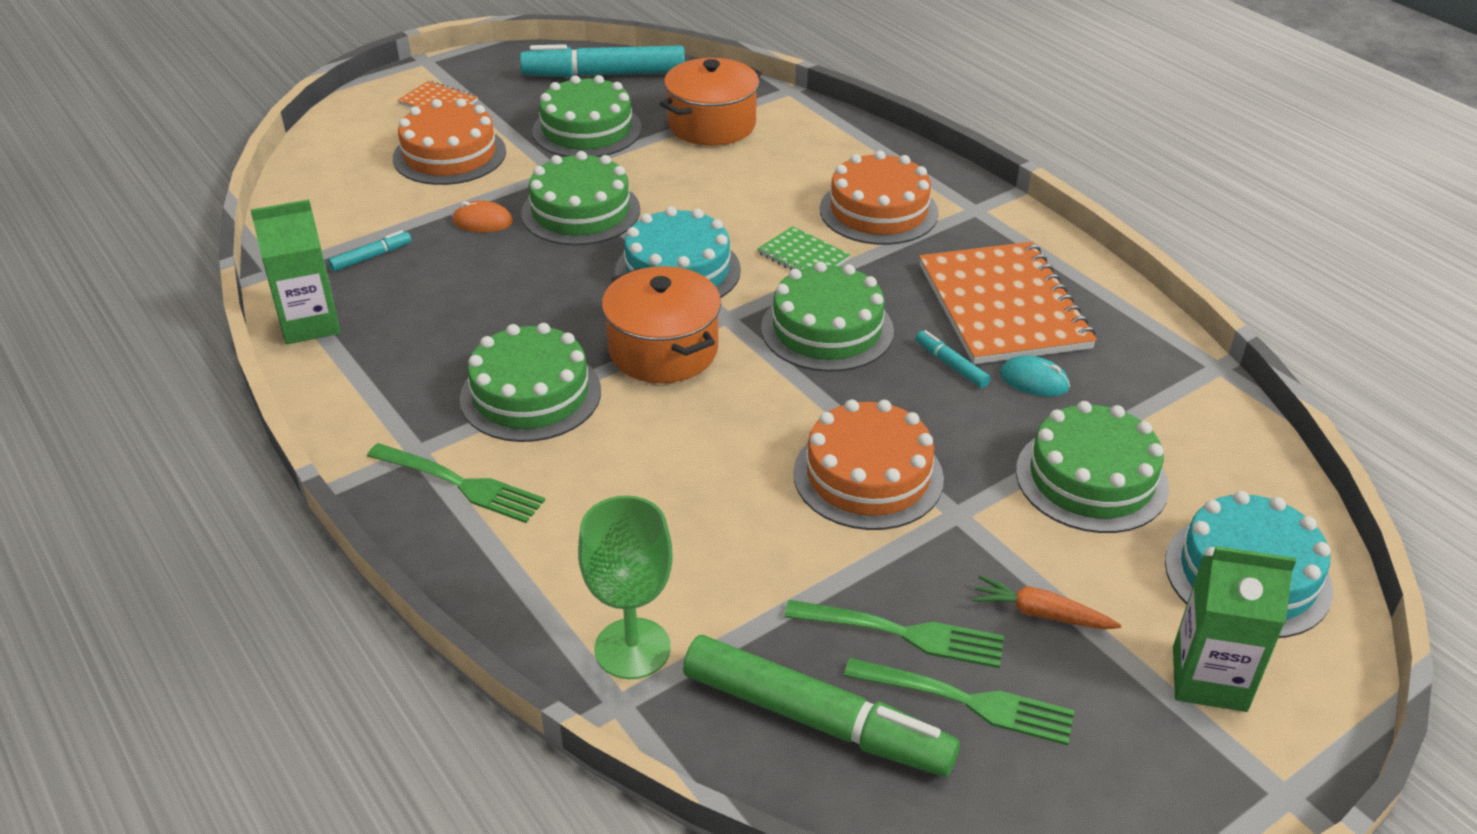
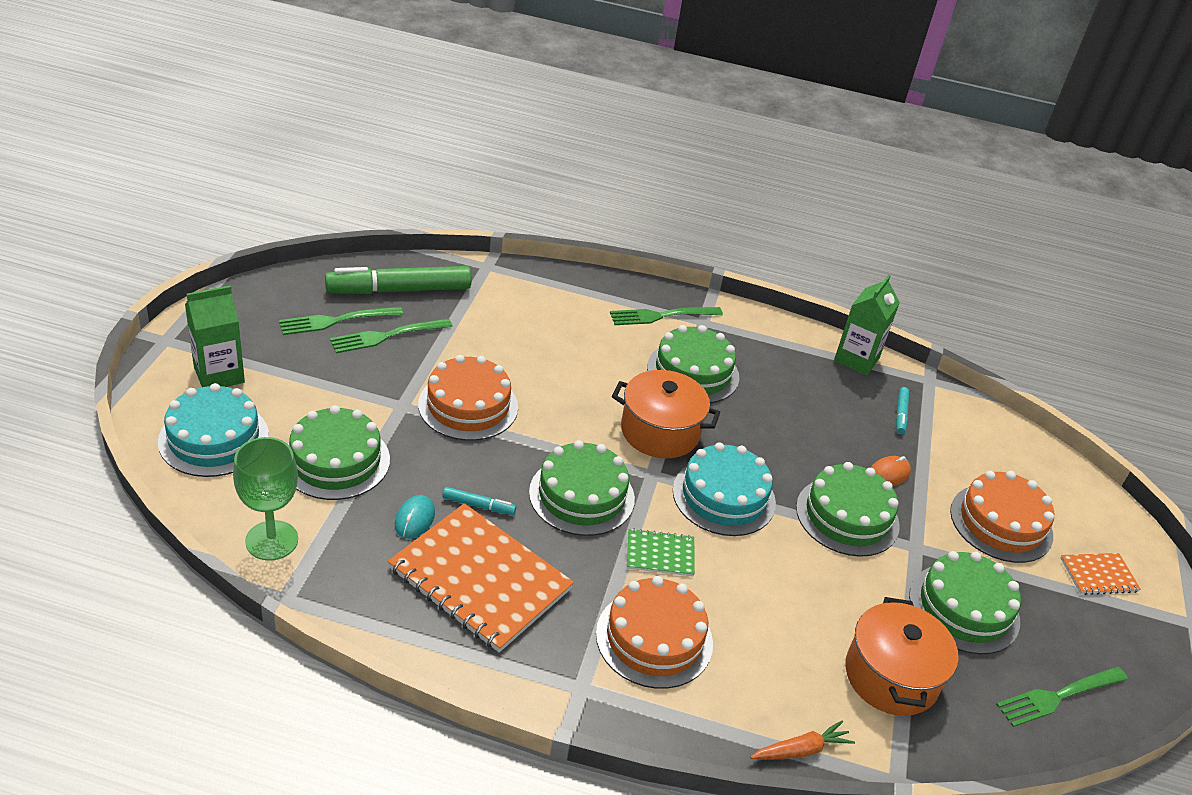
camera: 135 degrees right, 0 degrees up
(604, 74) = (1058, 696): turquoise marker -> green fork
(632, 648) = (502, 285): green goblet -> green goblet (271, 540)
(1034, 380) = (414, 519): turquoise mouse -> turquoise mouse turned 60 degrees counterclockwise
(1041, 613) = (323, 371): orange carrot -> orange carrot (801, 750)

